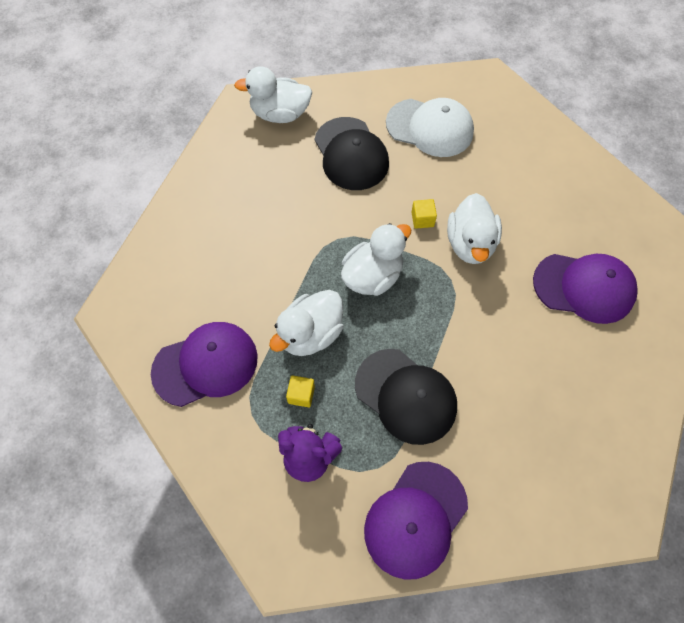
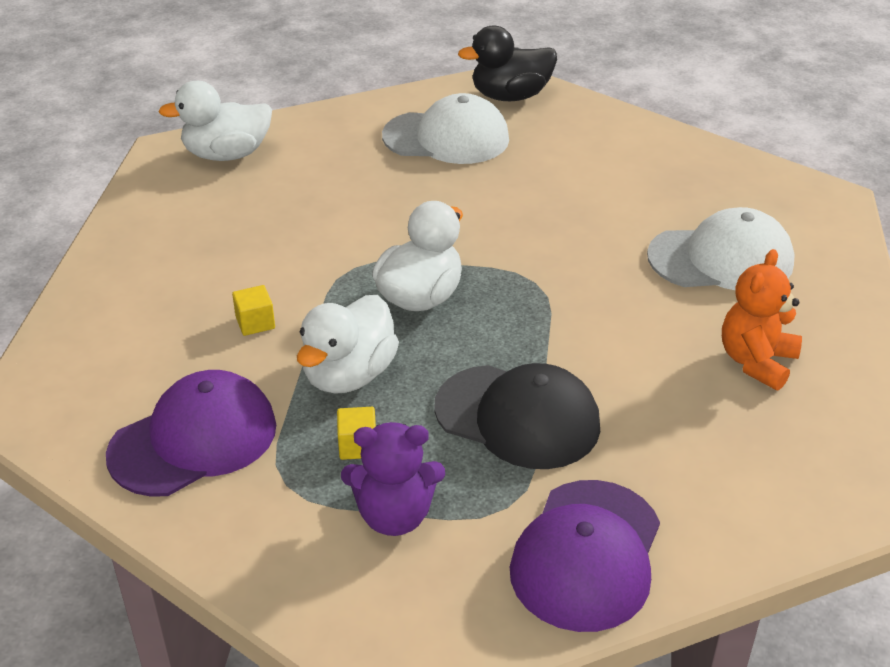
camera: 15 degrees left, 25 degrees down
(351, 154) = (344, 179): black cap -> none
(422, 219) = (470, 228): yellow cube -> yellow cube (255, 323)
(470, 244) = (547, 241): white duck -> none
(486, 94) = (510, 96): none -> black duck
(576, 387) = (756, 362): none -> orange teddy bear
(584, 287) = (721, 259): purple cap -> white cap

